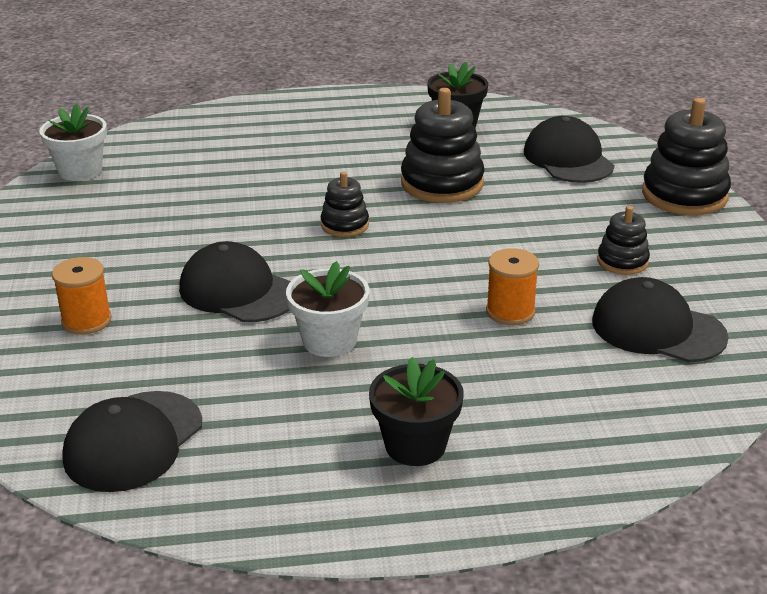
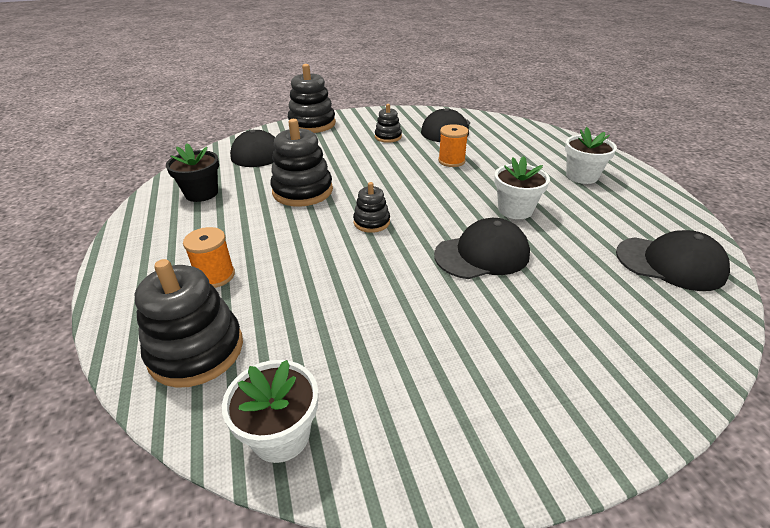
camera: 100 degrees left, 5 degrees up
(86, 321) = (570, 326): orange spool -> orange spool (215, 276)
(187, 138) = (196, 350): none -> black stacking toy
(238, 291) = (482, 254): black cap -> black cap turned 135 degrees counterclockwise
(415, 445) = (582, 176): black flower pot -> white flower pot

